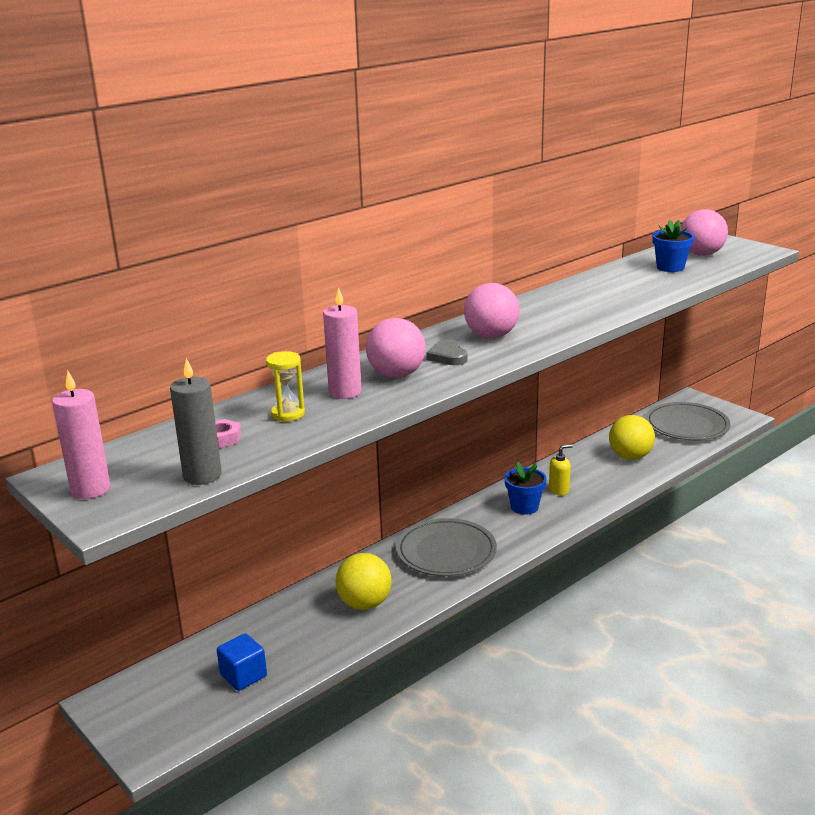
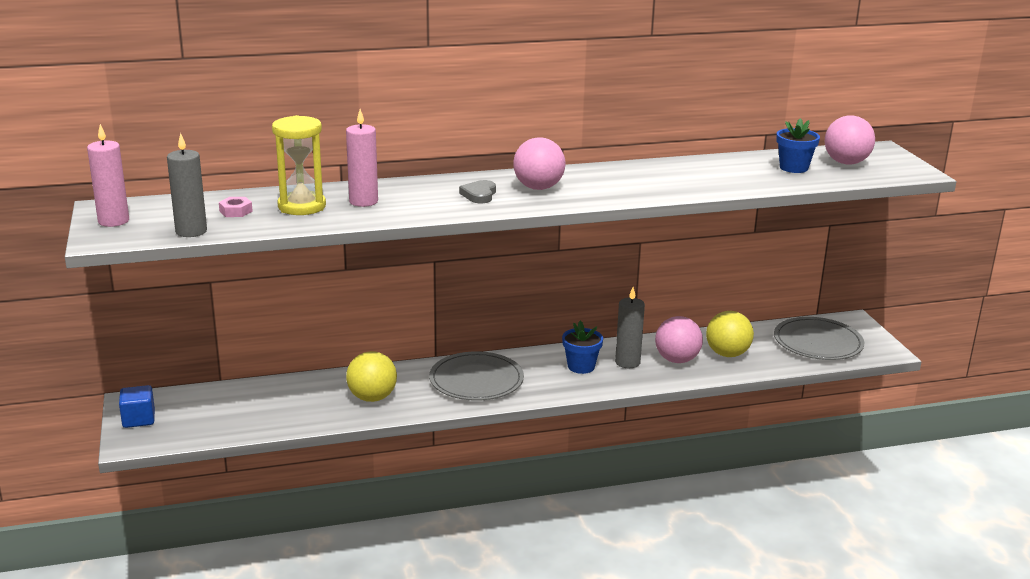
camera: 25 degrees right, 0 degrees up
(243, 675) = (237, 417): blue cube -> blue cube (139, 419)
(288, 414) = (302, 206): yellow hourglass -> yellow hourglass, size x1.66
(396, 375) = (419, 199): pink ball -> pink ball (677, 360)
(559, 490) = (627, 362): yellow soap dispenser -> grey candle

